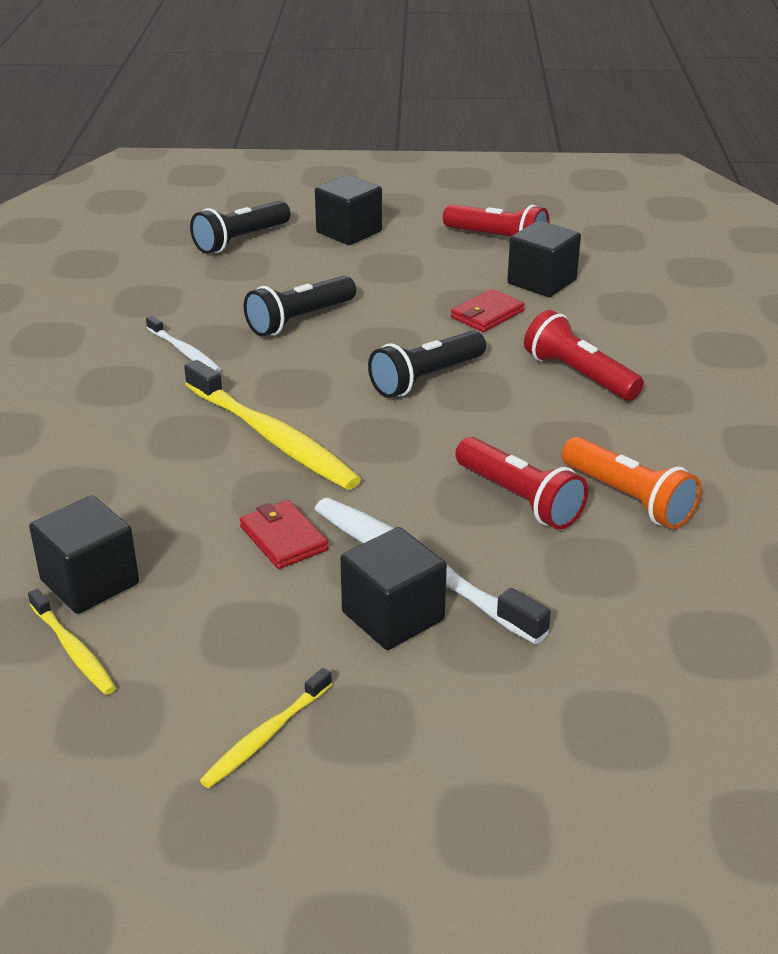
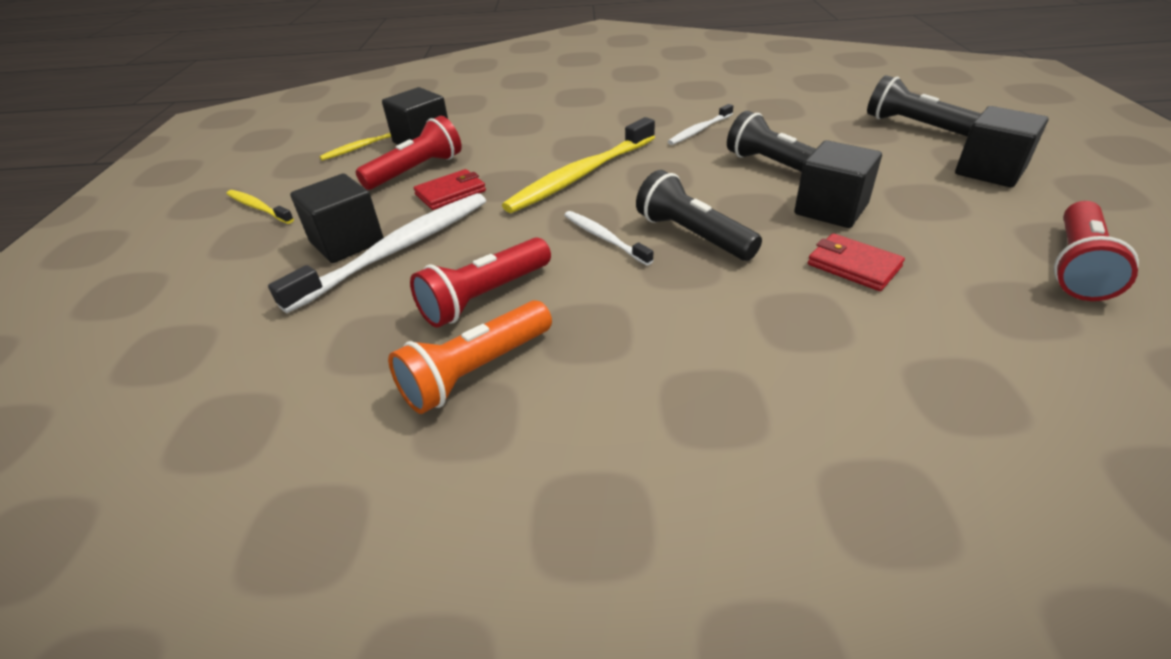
camera: 90 degrees right, 5 degrees up
(421, 427) = (604, 238): none -> white toothbrush
(542, 282) = (977, 305): black cube -> black cube (831, 209)
(579, 375) = (735, 337): red flashlight -> red flashlight (416, 171)

